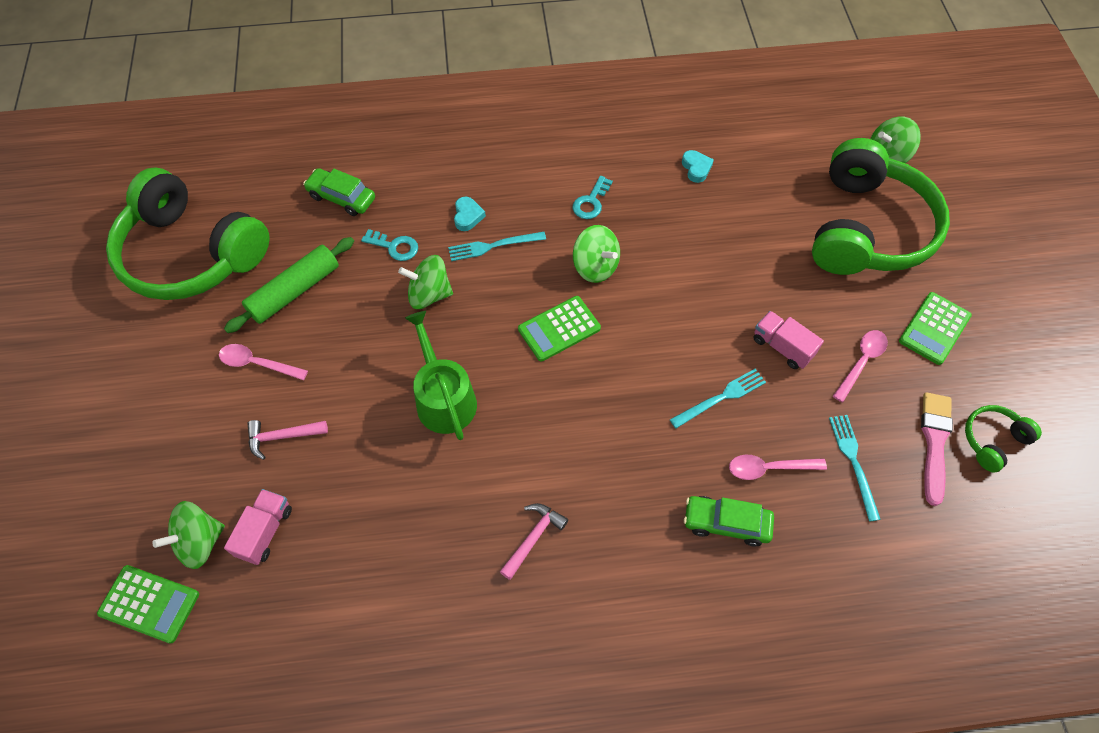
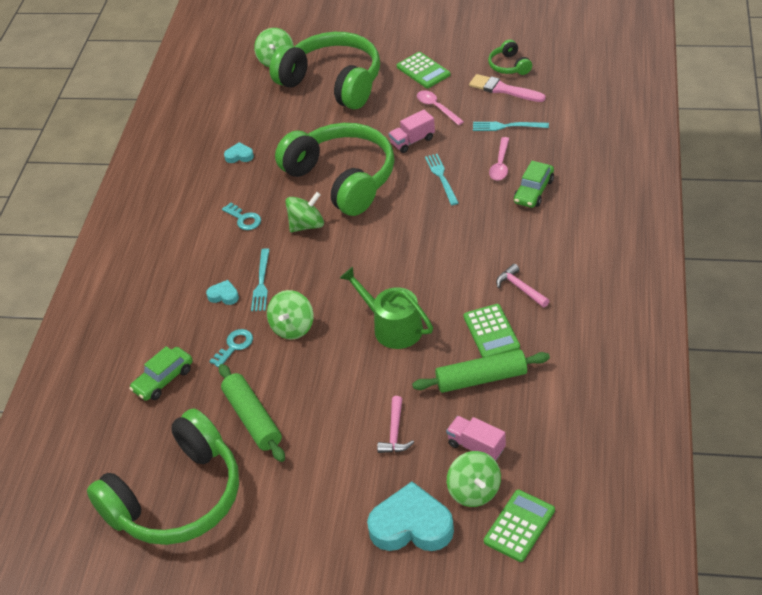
camera: 70 degrees left, 15 degrees down
(152, 483) = (411, 525): none -> turquoise heart
(257, 363) = (318, 448): pink spoon -> none
(371, 517) = (481, 379): none -> green rolling pin
(443, 398) = (392, 327): green watering can -> green watering can turned 45 degrees clockwise
(559, 329) = (355, 253): green calculator -> green calculator (491, 332)
(686, 284) = (342, 179): none -> green headphones

